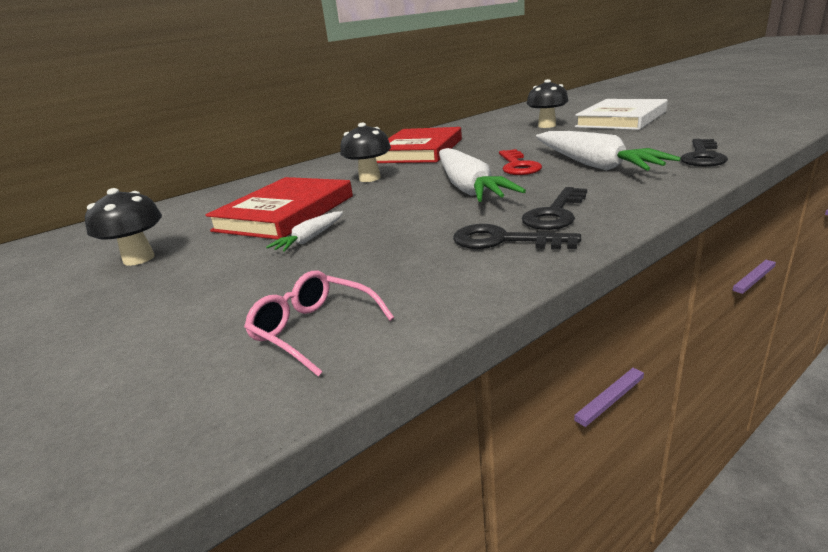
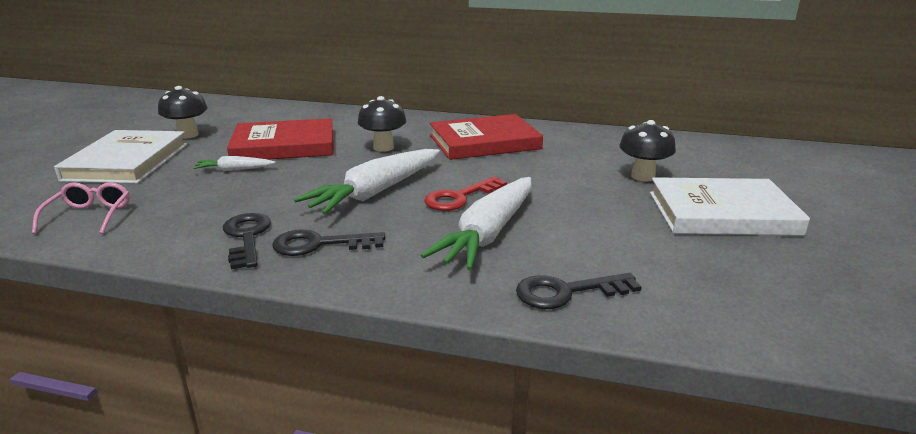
camera: 50 degrees right, 0 degrees up
(154, 301) = (126, 162): none -> white book

